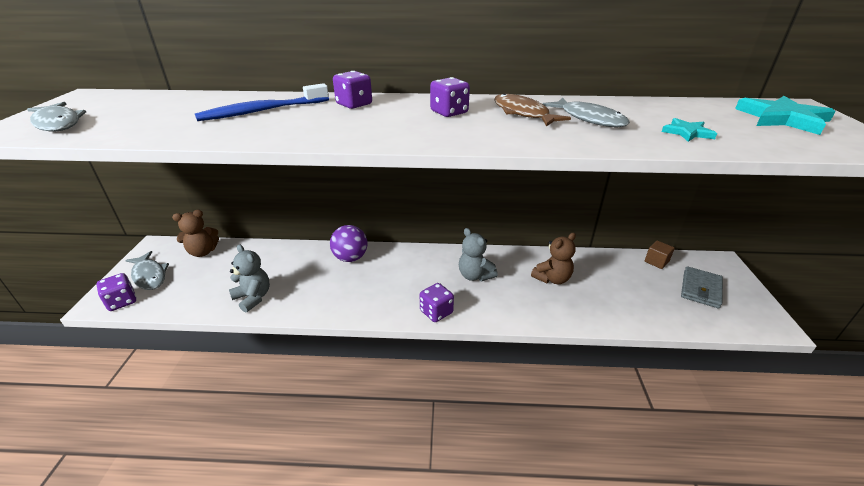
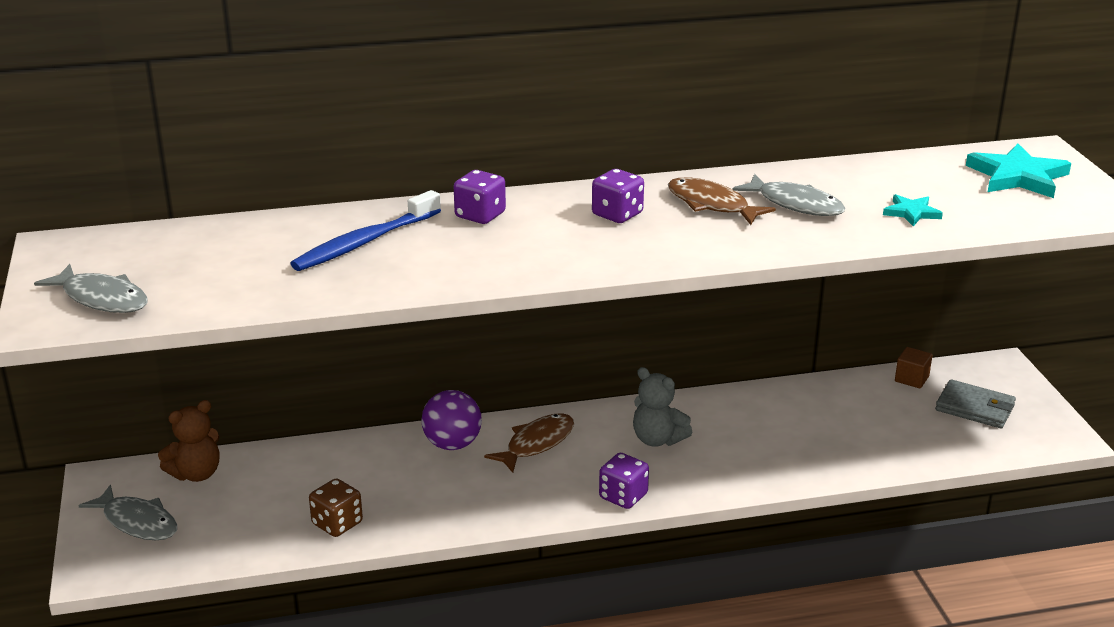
camera: 15 degrees left, 5 degrees down
(122, 301) = (128, 563): purple dice -> none
(253, 298) = (337, 523): grey teddy bear -> brown dice
(399, 266) = (536, 443): none -> brown fish
(552, 278) = (770, 426): brown teddy bear -> none
(700, 289) = (975, 408): grey wallet -> grey wallet turned 75 degrees counterclockwise

